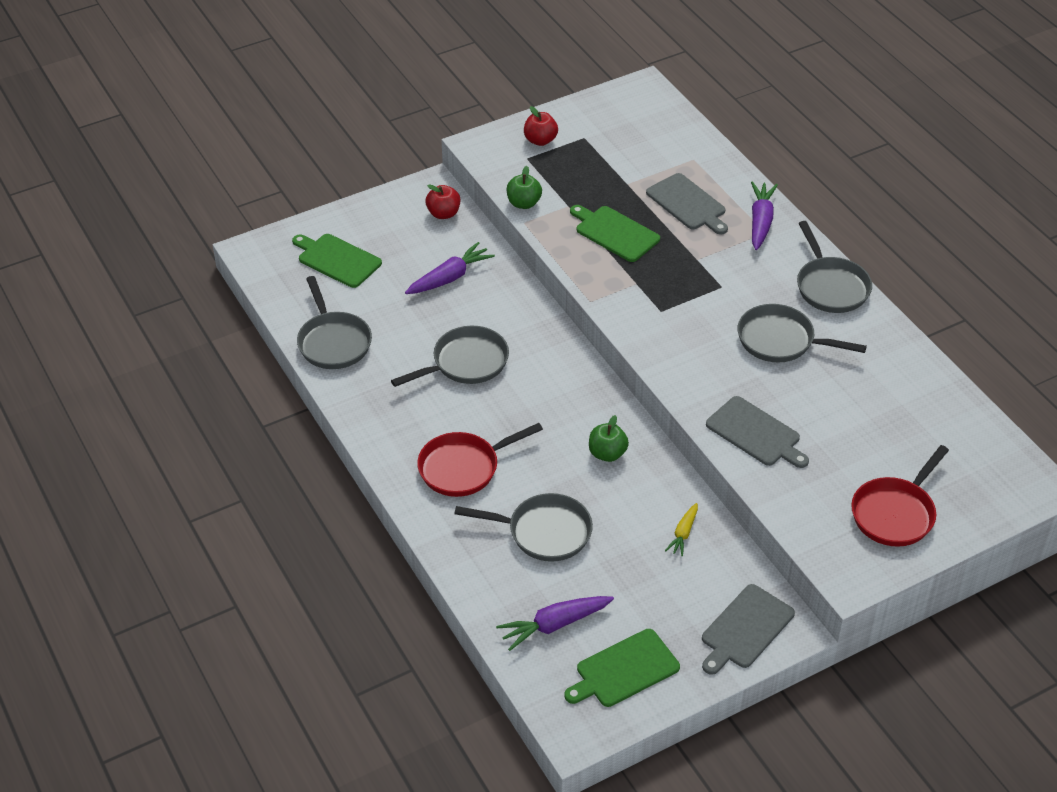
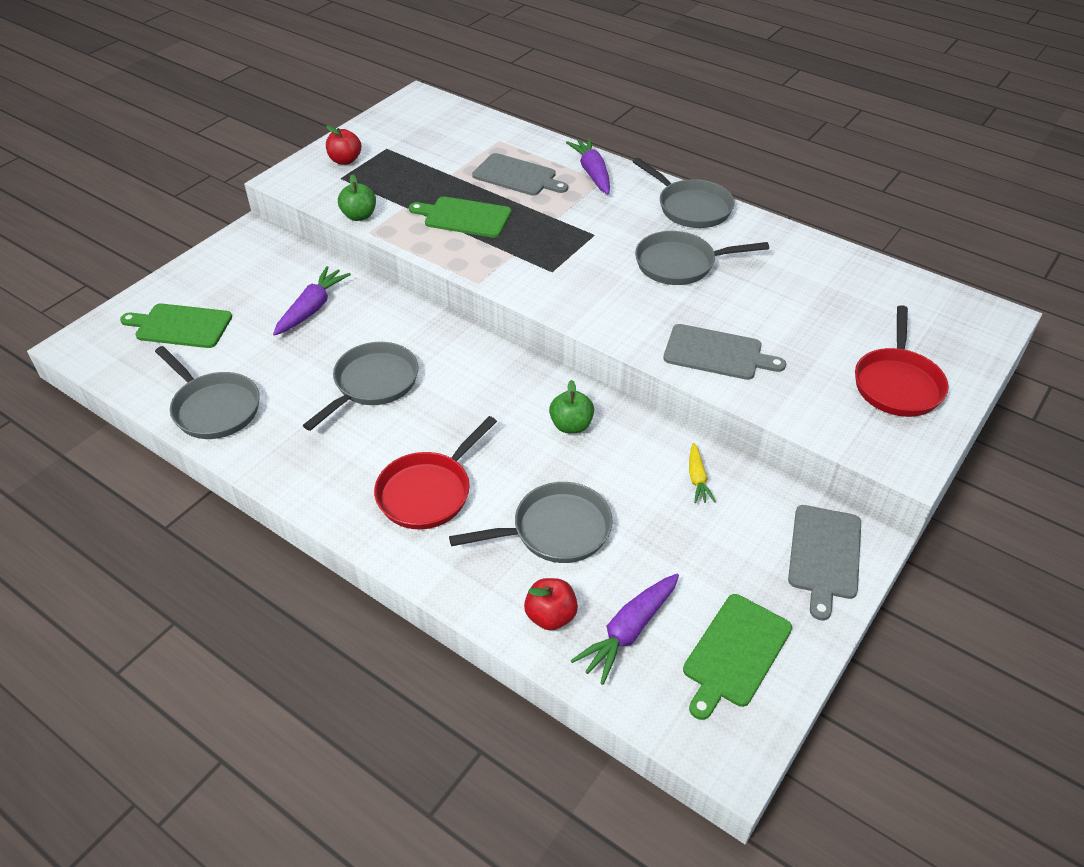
camera: 25 degrees left, 0 degrees up
(443, 213) = (275, 253): red apple -> red apple (550, 616)

